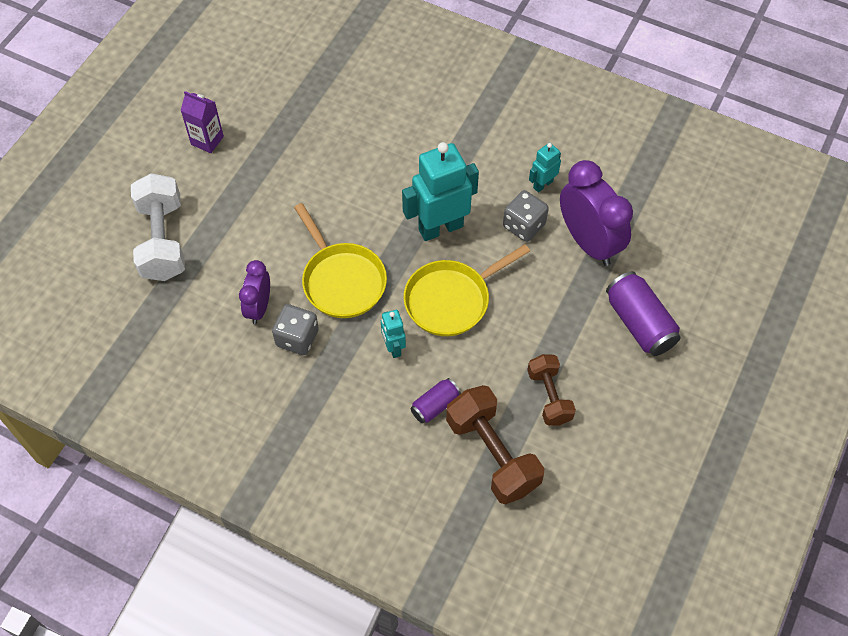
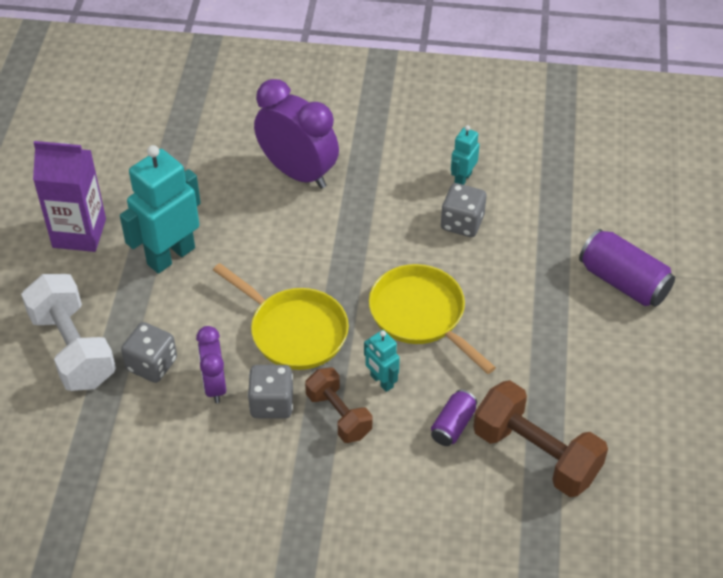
camera: 20 degrees left, 10 degrees down
(207, 140) = (79, 233): purple carton -> purple carton, size x1.58
(217, 273) = (152, 364): none -> grey dice
(440, 228) = (376, 249): turquoise robot -> turquoise robot (170, 256)
(452, 299) = (421, 315): yellow pan -> yellow pan turned 105 degrees clockwise
(549, 396) = (567, 379): brown dumbbell -> brown dumbbell (338, 415)
(588, 242) = (535, 220): purple clock -> purple clock (298, 173)

